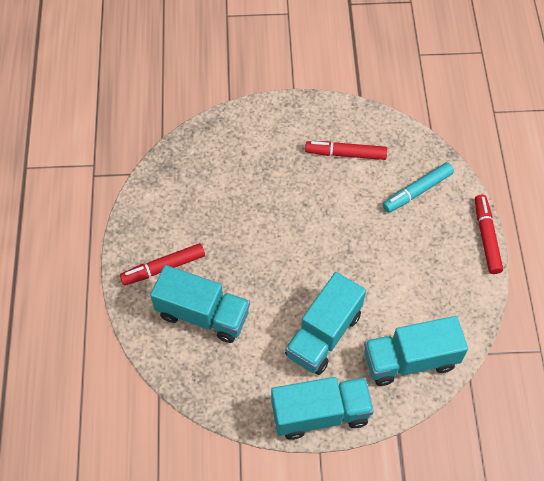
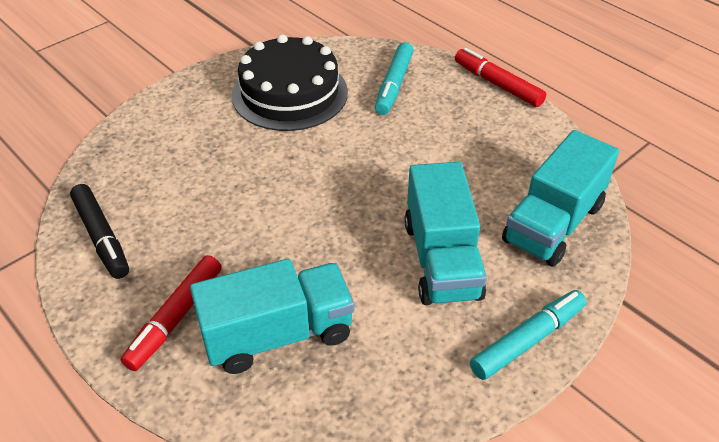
camera: 40 degrees left, 15 degrees down
(165, 190) = (101, 236): none -> black marker
(320, 414) = (527, 340): turquoise truck -> turquoise marker
(346, 154) = (290, 93): red marker -> black cake

